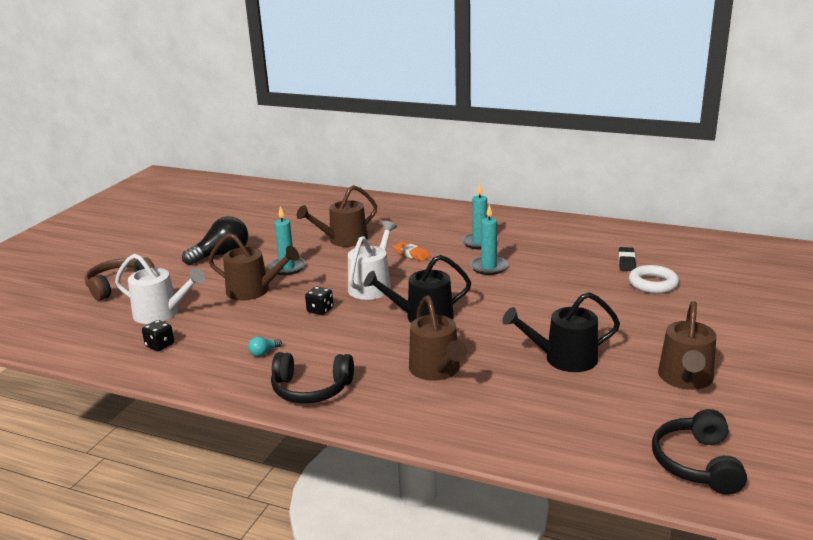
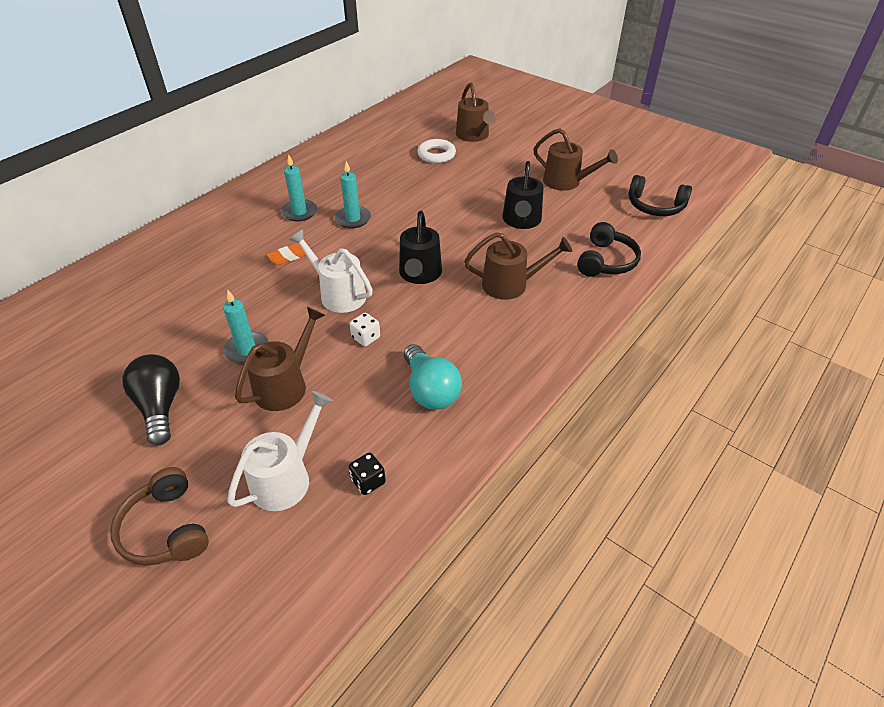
camera: 75 degrees left, 20 degrees up
(264, 353) = (430, 390): turquoise light bulb -> turquoise light bulb, size x2.41
(311, 389) = (510, 364): black headphones -> black headphones (606, 261)
(320, 310) = (366, 337): black dice -> white dice
(343, 240) = (213, 296): brown watering can -> brown watering can (474, 136)
(626, 262) = (394, 154): black eraser -> none

